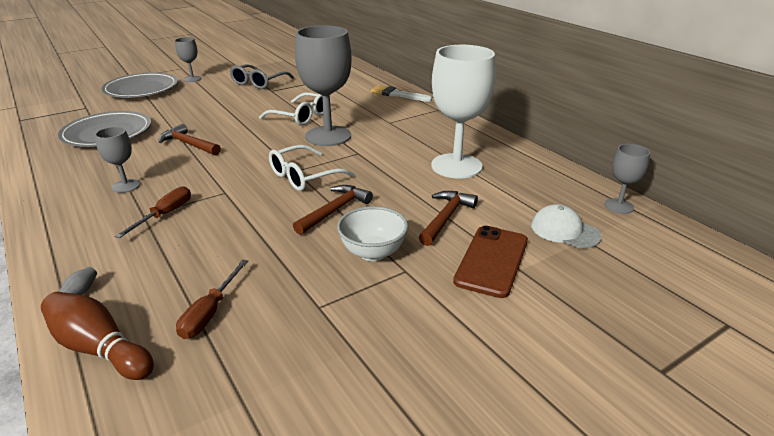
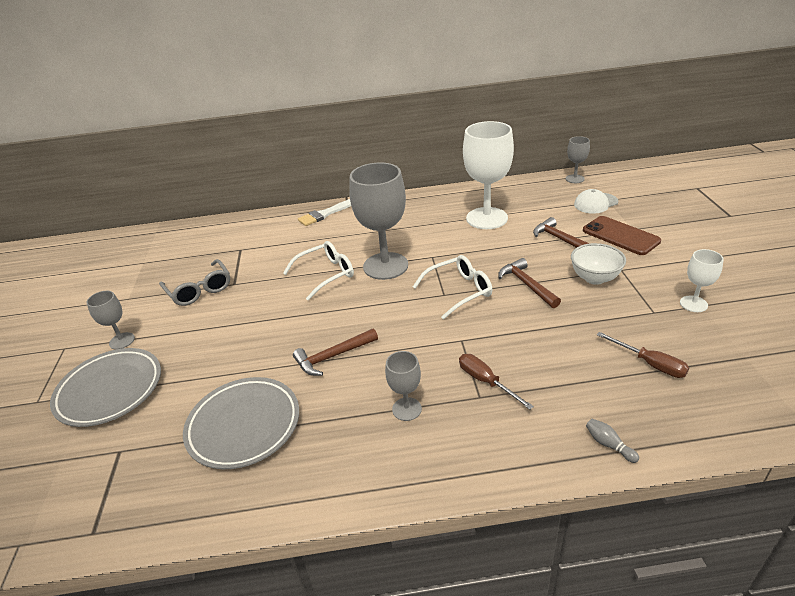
camera: 60 degrees left, 5 degrees up
(99, 349) = (685, 426): brown bowling pin -> none
(304, 176) = (459, 291): white glasses -> white glasses turned 105 degrees counterclockwise
(353, 341) = (693, 304): none -> white goblet

